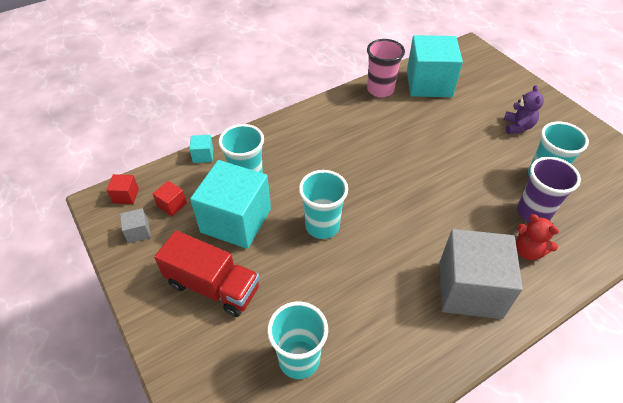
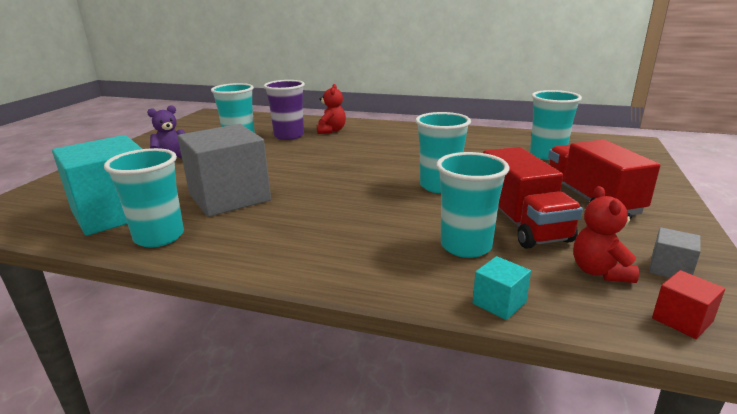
camera: 130 degrees left, 25 degrees down
(172, 205) = (599, 271): red cube -> red teddy bear
(236, 220) = (522, 223): turquoise cube -> red truck
(380, 90) = (159, 237): pink cup -> turquoise cup
(469, 289) = (394, 135): grey cube -> grey cube (229, 197)

